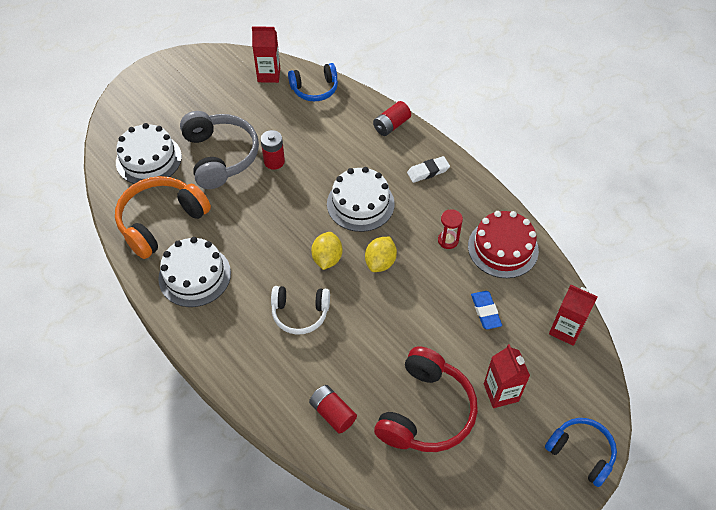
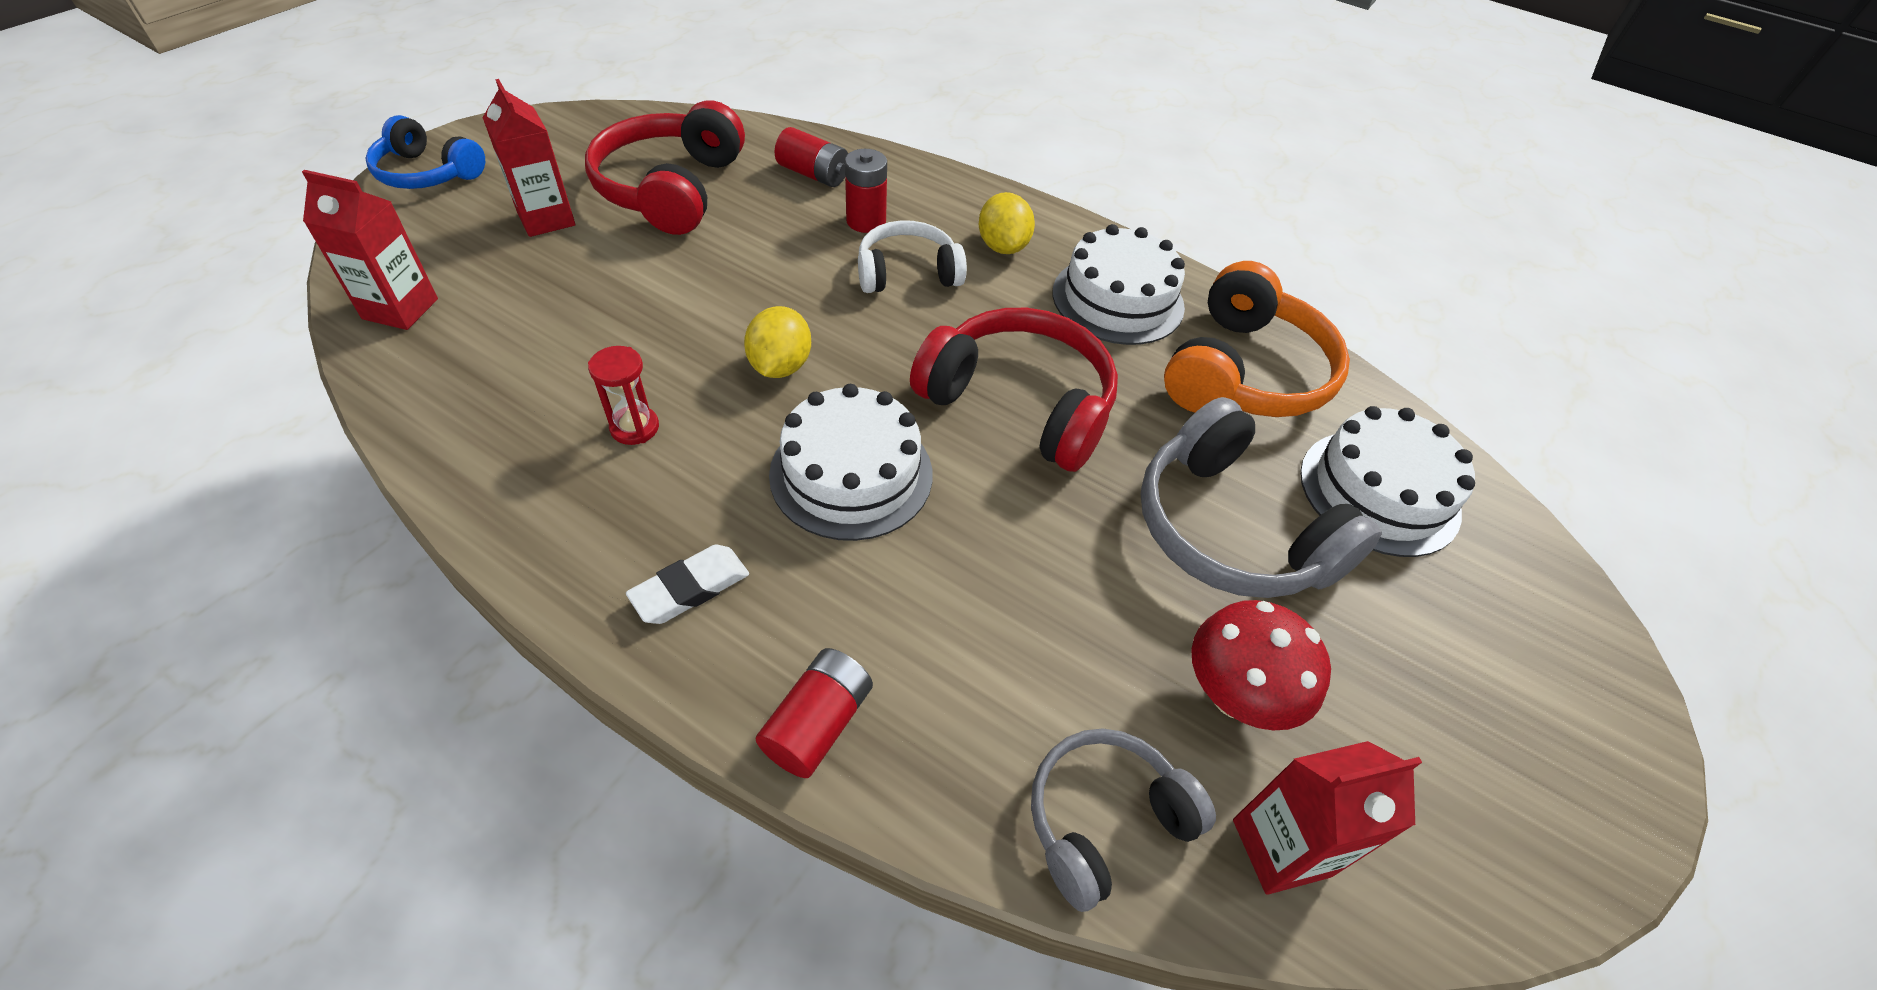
camera: 160 degrees right, 5 degrees down
(256, 108) = (1235, 696): none -> red mushroom
(274, 161) = (1097, 540): red battery -> red battery (866, 221)
(276, 224) = (1019, 403): none -> red headphones
(315, 89) = (1105, 820): blue headphones -> grey headphones
(327, 258) = (890, 357): yellow lemon -> yellow lemon (1003, 246)
(485, 311) = (560, 316): blue eraser -> none
(503, 248) = (504, 431): red cake -> none

